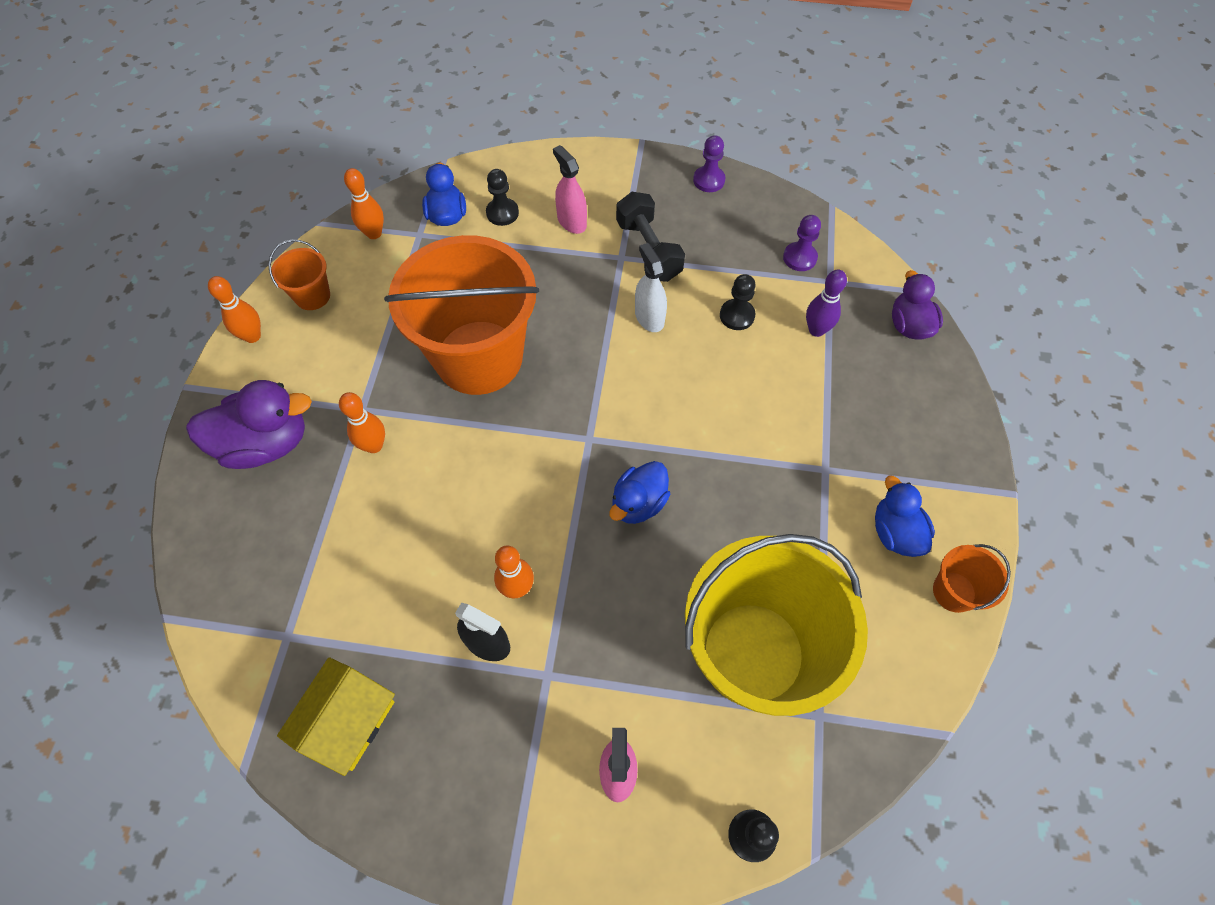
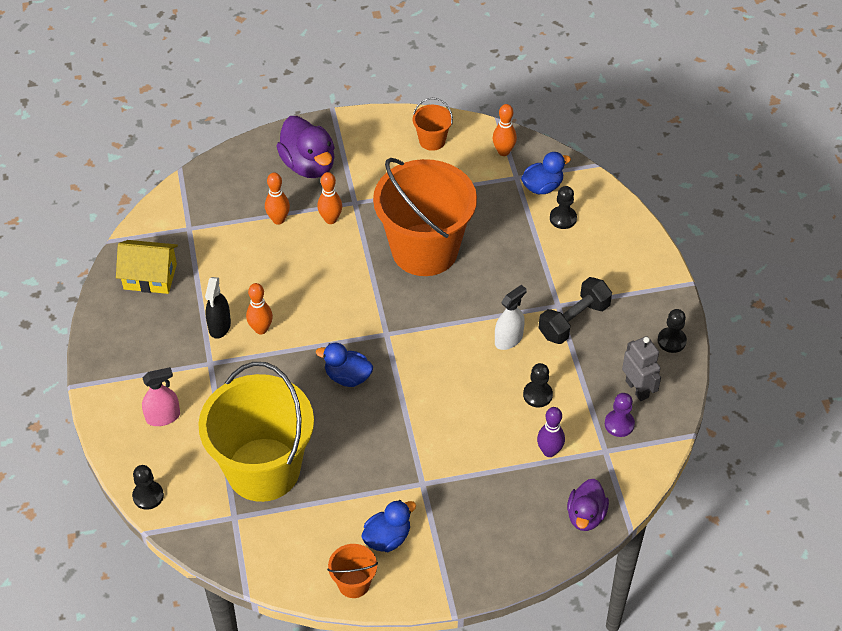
camera: 70 degrees right, 10 degrees down
(252, 336) = (385, 124): orange bowling pin -> orange bowling pin (278, 219)
(572, 221) = (577, 263): pink spray bottle -> none
(709, 180) = (671, 341): purple pawn -> black pawn
(759, 228) = (637, 389): none -> grey robot
(909, 325) = (585, 516): purple duck -> purple duck turned 135 degrees clockwise

